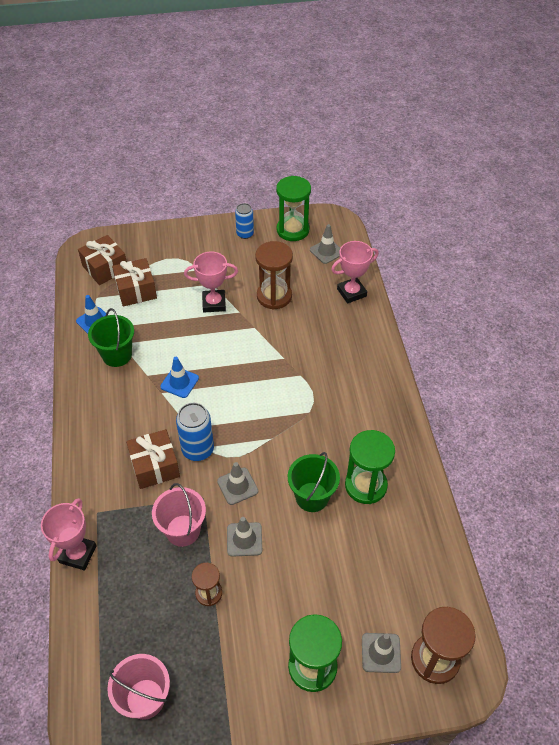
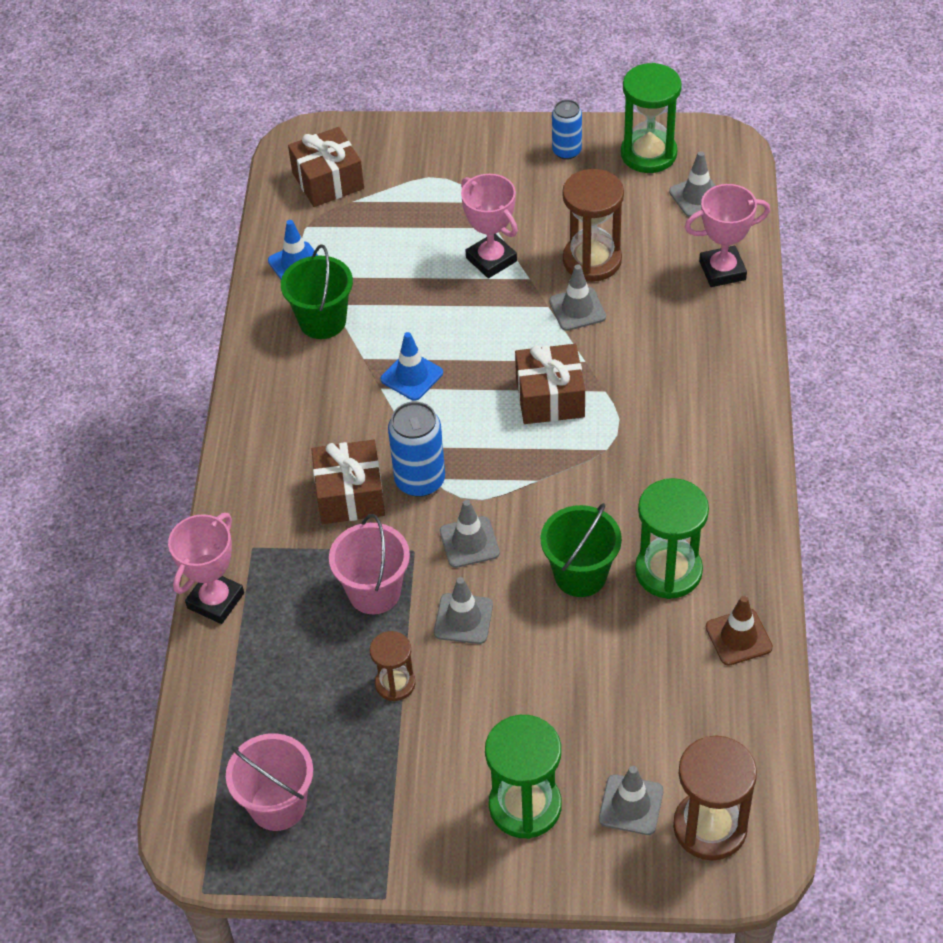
camera: 15 degrees right, 0 degrees up
(136, 290) = (371, 223): brown gift -> brown gift (550, 397)
(214, 303) = (491, 260): pink trophy -> pink trophy turned 45 degrees clockwise
(272, 327) = (577, 309): none -> grey traffic cone
(419, 522) = (738, 637): none -> brown traffic cone

